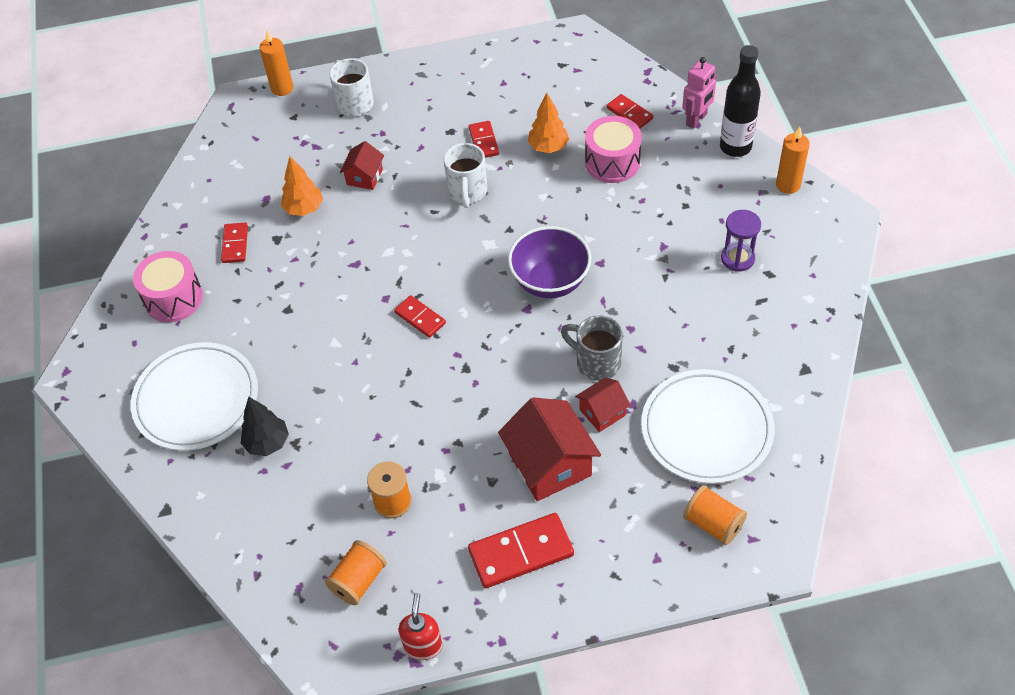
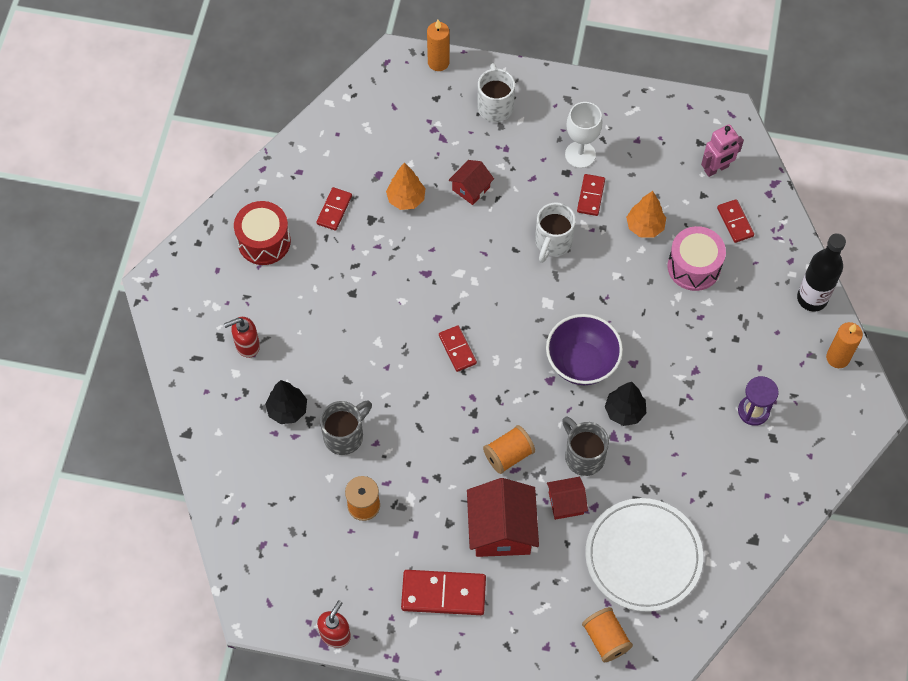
camera: 20 degrees right, 10 degrees up
(173, 298) = (264, 241): pink drum -> red drum
(196, 399) = (247, 345): white plate -> red soap dispenser
(341, 442) = (345, 435): none -> grey mug
(358, 580) = (309, 559): orange spool -> orange spool (508, 455)
(456, 112) = (580, 154): none -> white goblet
(615, 307) = (624, 411): none -> black tree
(696, 119) = (792, 255): pink robot -> pink robot (716, 169)

